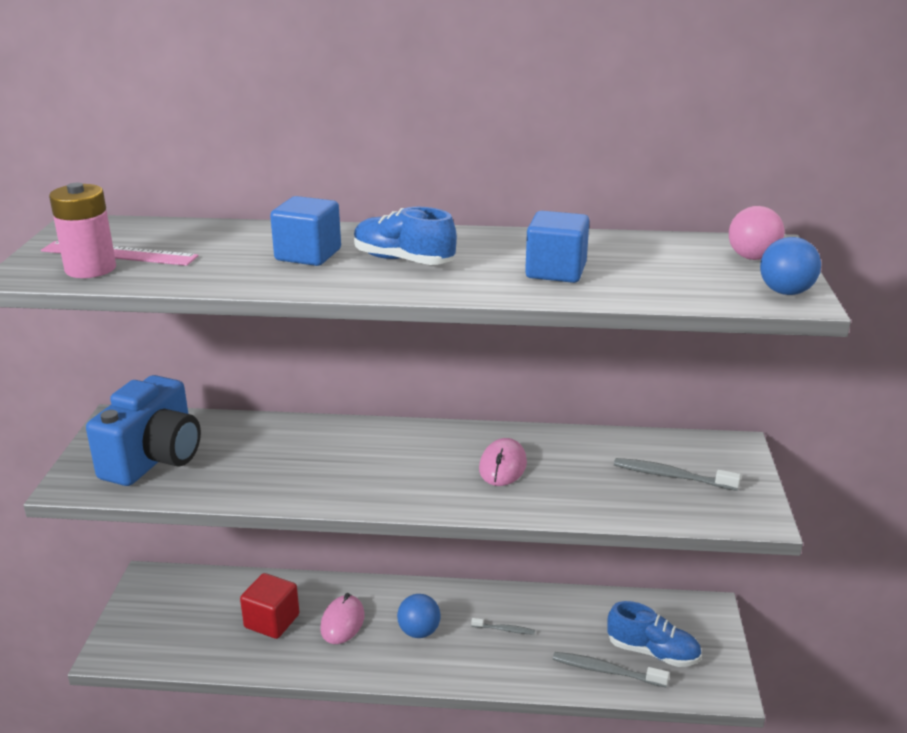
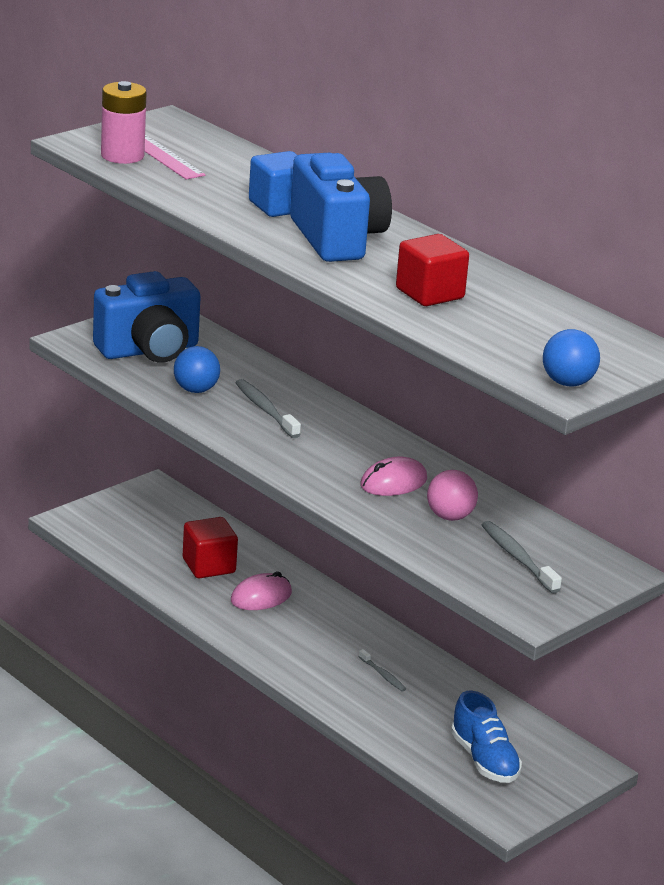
camera: 40 degrees right, 0 degrees up
(403, 260) = (337, 239): blue shoe -> blue camera
(419, 631) = (311, 636): blue ball -> blue ball (196, 390)
(556, 271) = (429, 293): blue cube -> red cube
(606, 671) = (423, 746): grey toothbrush -> grey toothbrush (265, 410)
(752, 257) = (612, 353): pink ball -> pink ball (450, 516)

